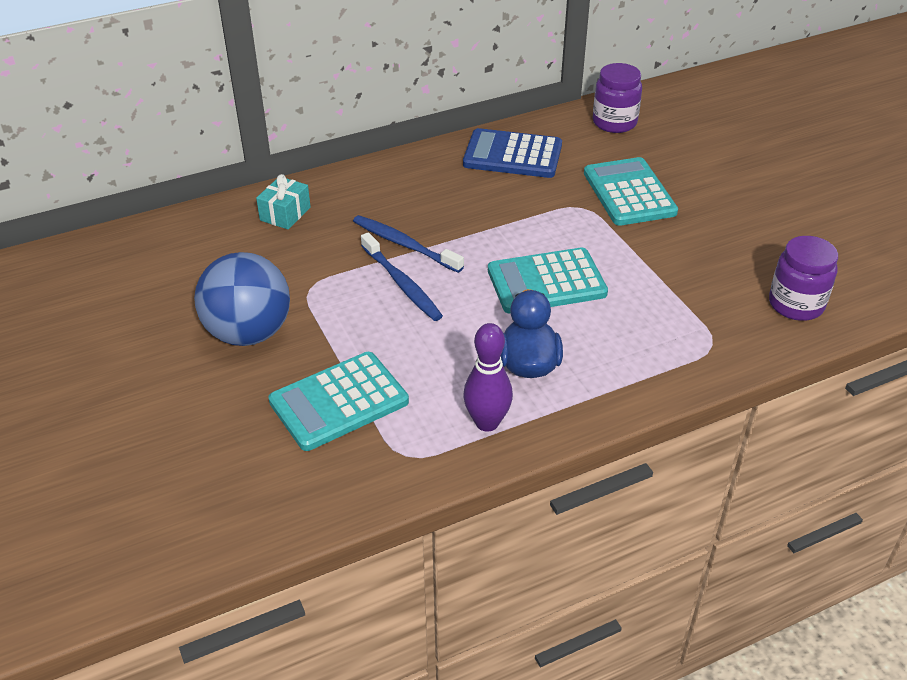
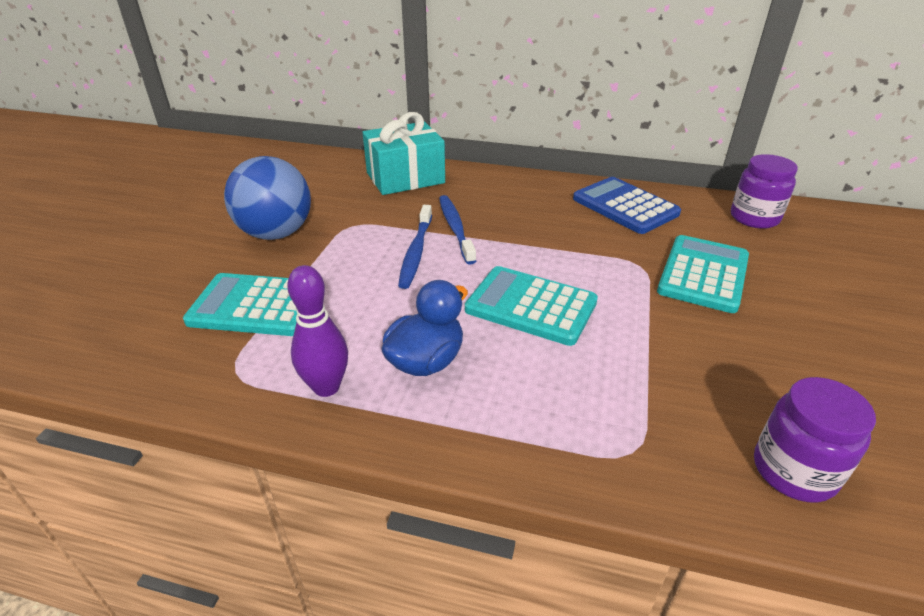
camera: 40 degrees right, 5 degrees down
(285, 214) = (405, 178): turquoise gift -> turquoise gift, size x1.86

